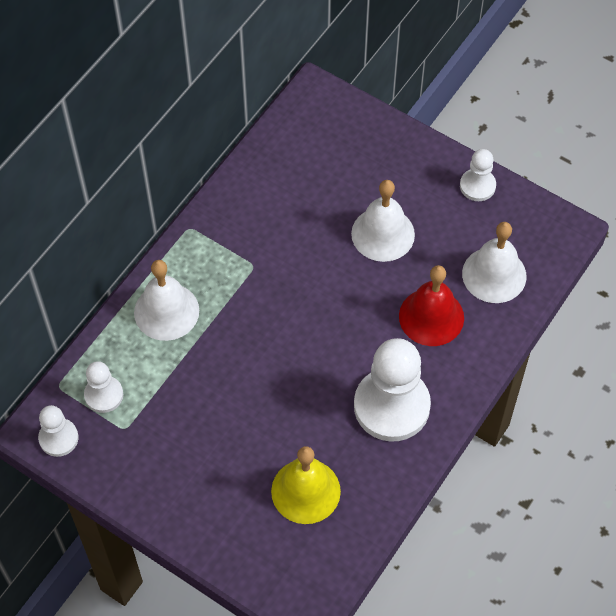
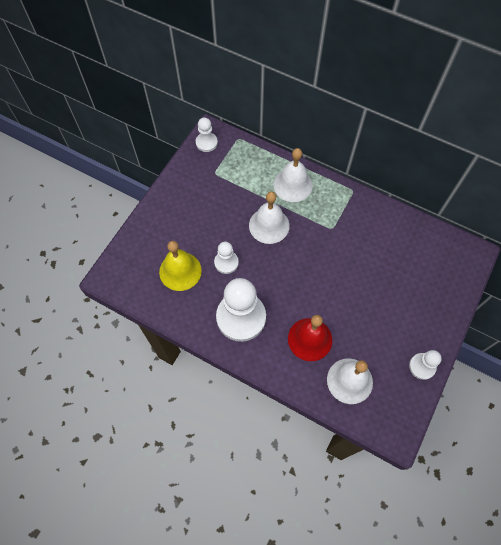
camera: 85 degrees right, 5 degrees up
(104, 395) = (235, 160): white pawn -> white pawn (226, 262)
(383, 234) = (369, 304): white bell -> white bell (269, 225)

